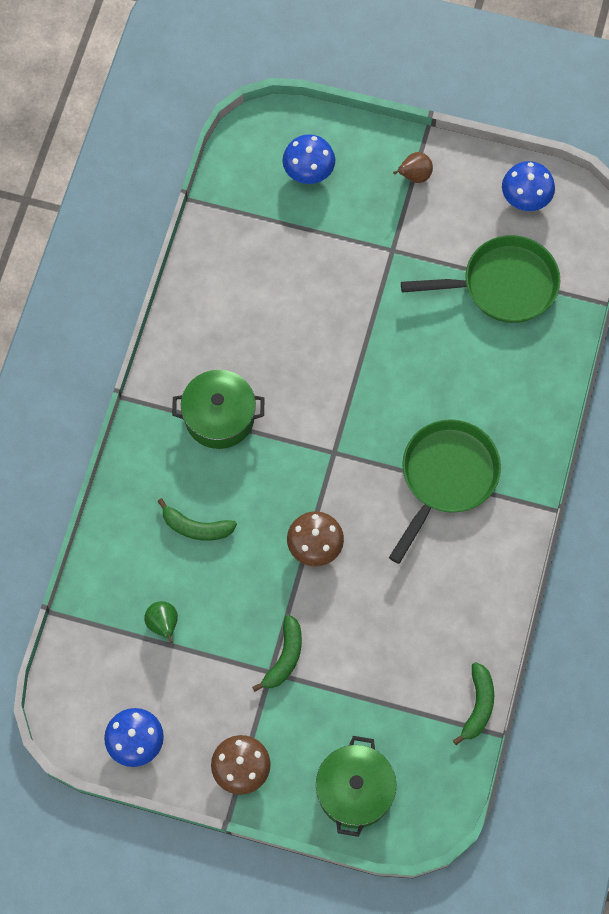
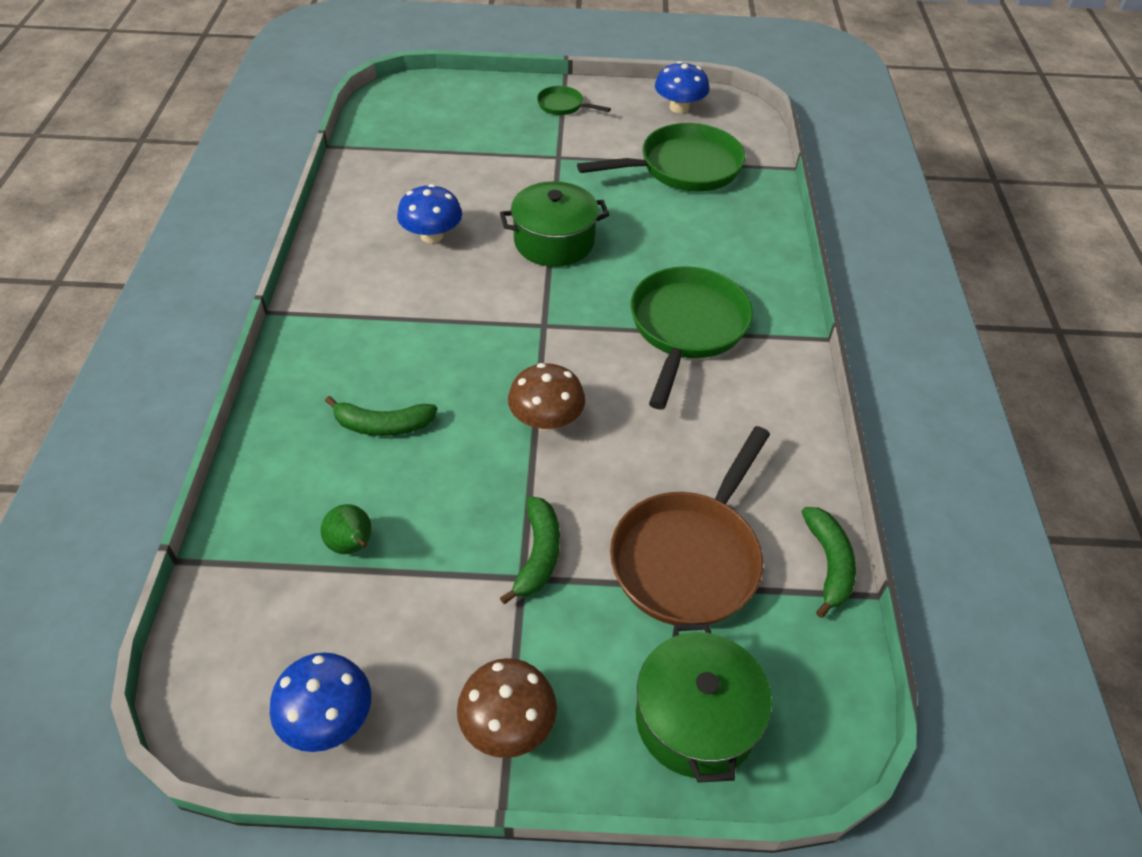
camera: 15 degrees left, 20 degrees down
(219, 417) = (394, 313): green pot -> green pot (554, 241)
(308, 170) = (454, 113): blue mushroom -> blue mushroom (432, 235)
(385, 680) = (689, 557): none -> brown pan
(414, 176) = (563, 106): brown pear -> green pan

